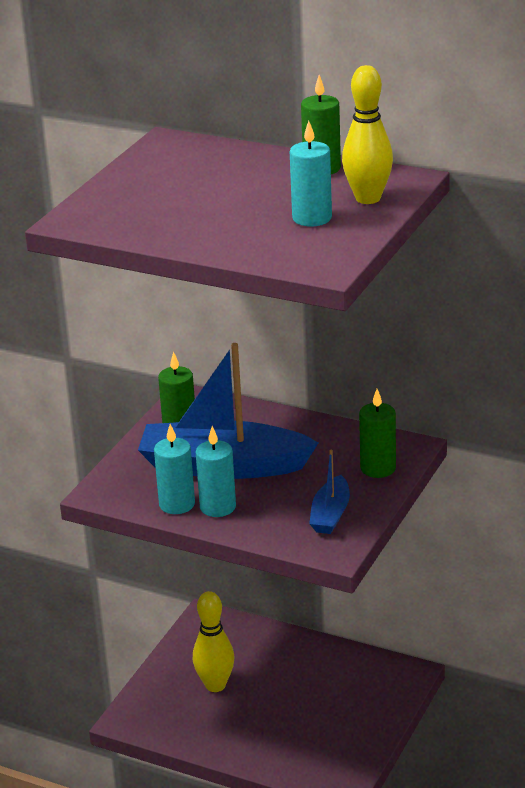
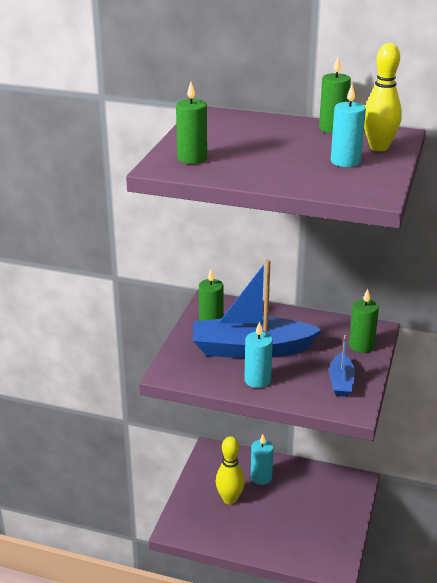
camera: 10 degrees left, 0 degrees up
(116, 209) = (192, 158): none -> green candle
(177, 504) = (227, 379): turquoise candle -> turquoise candle (261, 477)

